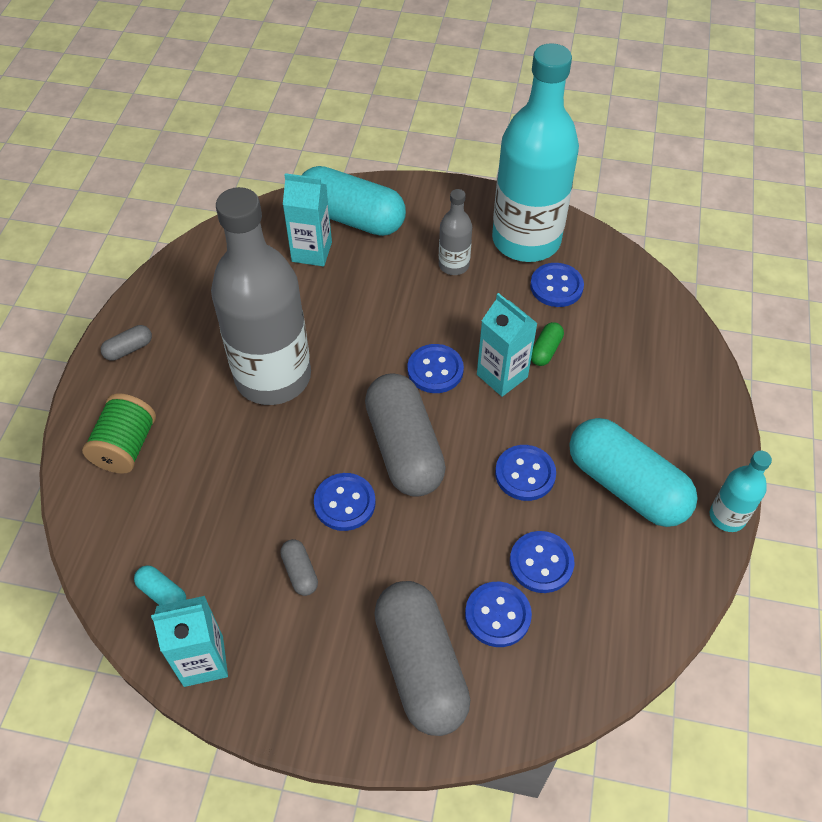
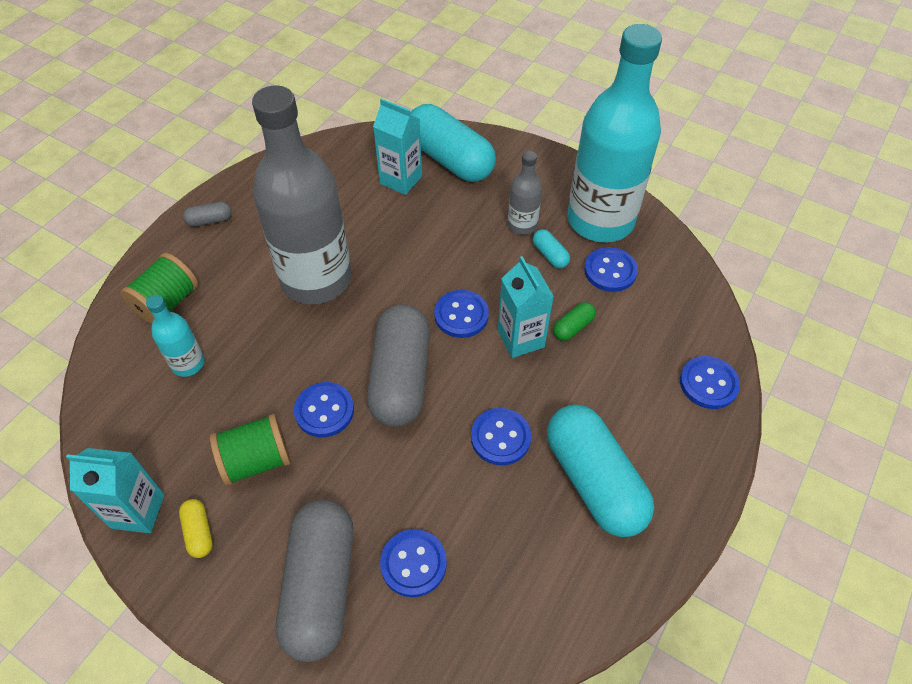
camera: 20 degrees right, 0 degrees up
(162, 593) = (134, 439): turquoise capsule -> turquoise capsule (550, 255)
(276, 659) = (199, 532): none -> yellow capsule
(300, 572) = (256, 460): grey capsule -> green spool
(541, 563) = (477, 528): blue button -> blue button (708, 383)
(727, 516) = (683, 546): turquoise bottle -> turquoise bottle (188, 363)

